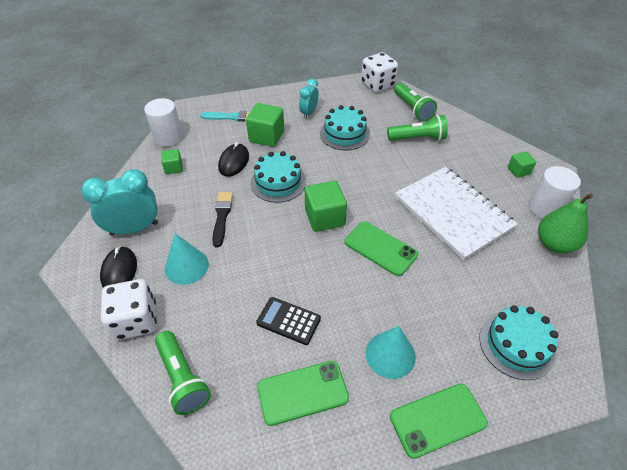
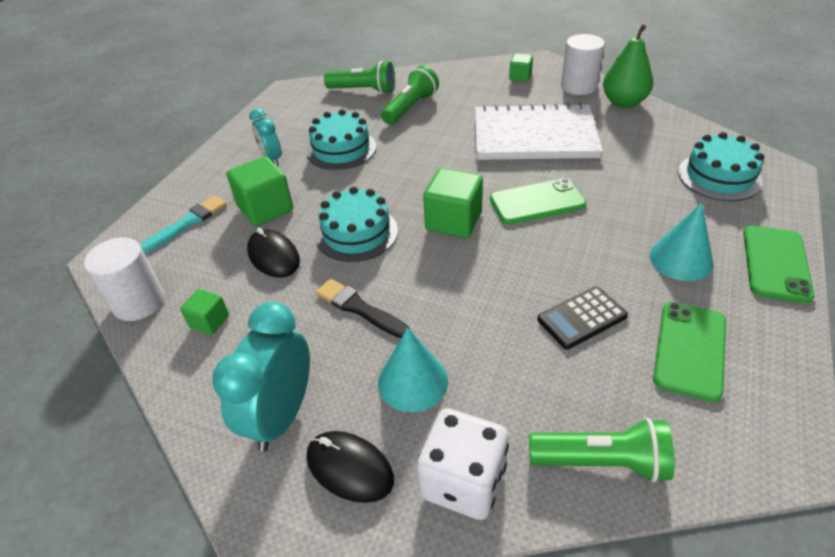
camera: 50 degrees left, 5 degrees down
(377, 85) = (295, 93): white dice -> none

